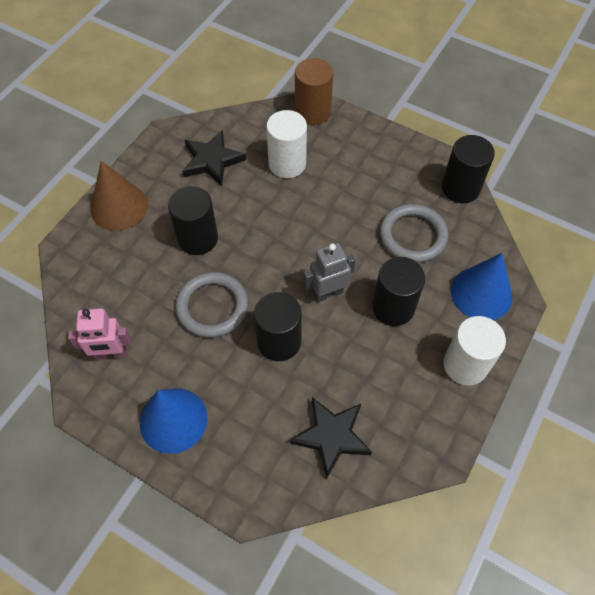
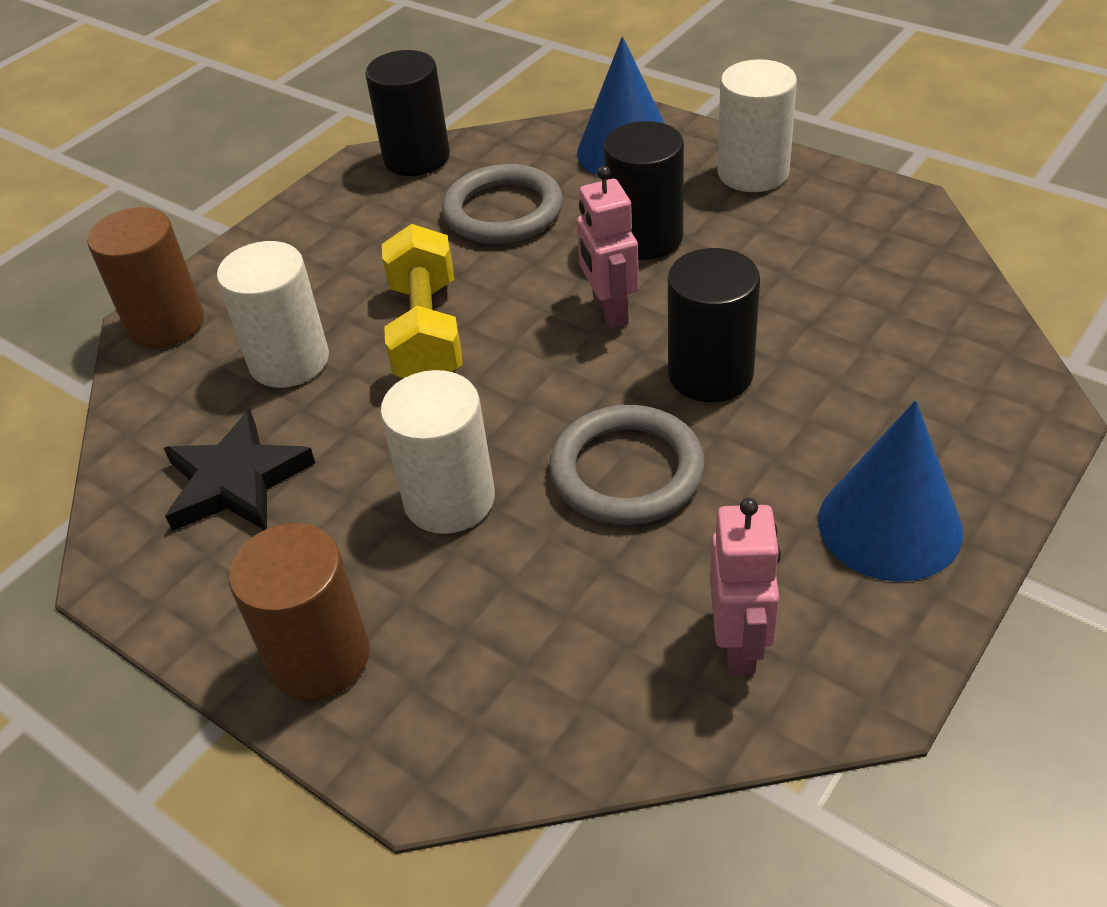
camera: 80 degrees left, 15 degrees down
(119, 207) = (319, 657): brown cone -> brown cylinder
(198, 238) = (449, 500): black cylinder -> white cylinder
(309, 214) = (427, 332): none -> yellow dumbbell
(328, 293) = (609, 311): grey robot -> pink robot
(331, 436) = (893, 312): black star -> none

